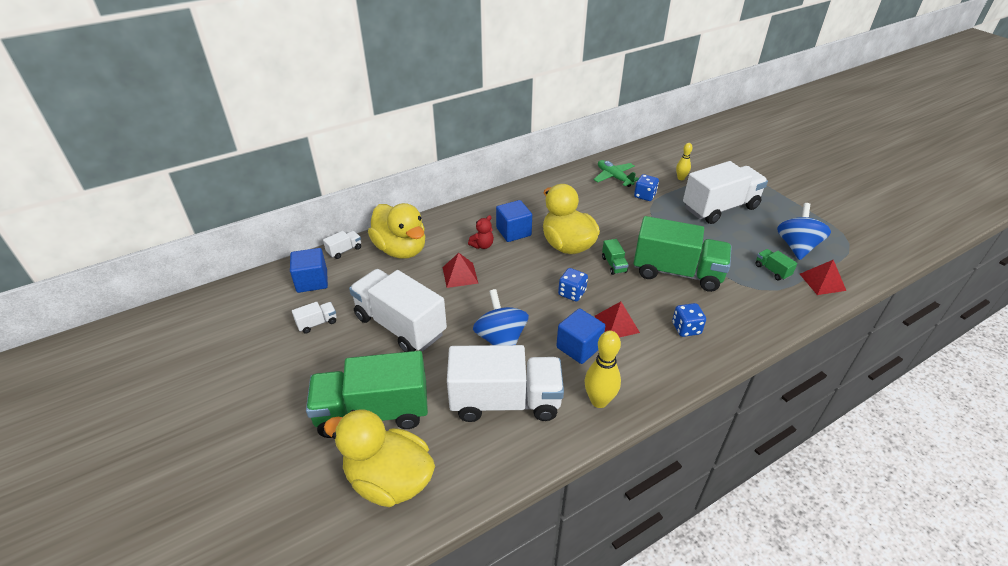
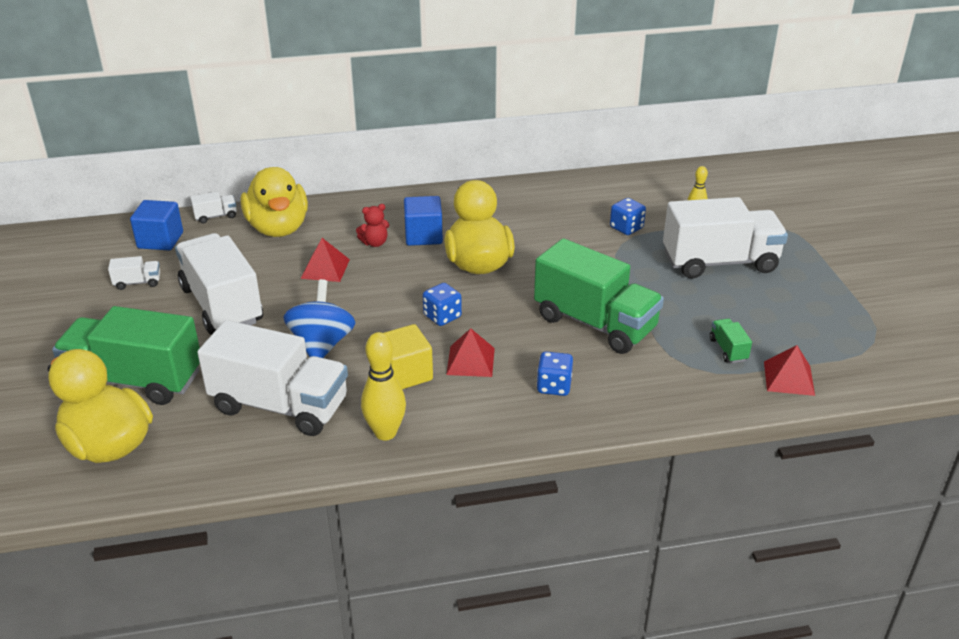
camera: 20 degrees right, 5 degrees down
(579, 347) = (405, 374): blue cube -> yellow cube
(614, 177) = (602, 199): green plane -> none
(614, 265) = (519, 297): green truck -> none
(796, 247) = (789, 330): blue spinning top -> none

